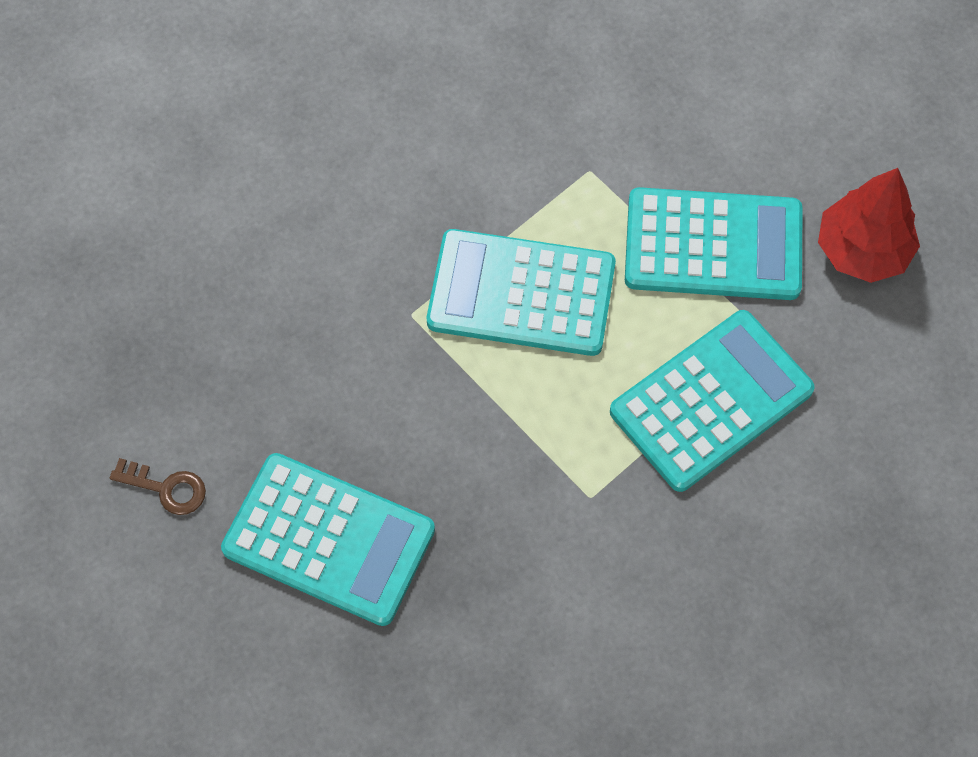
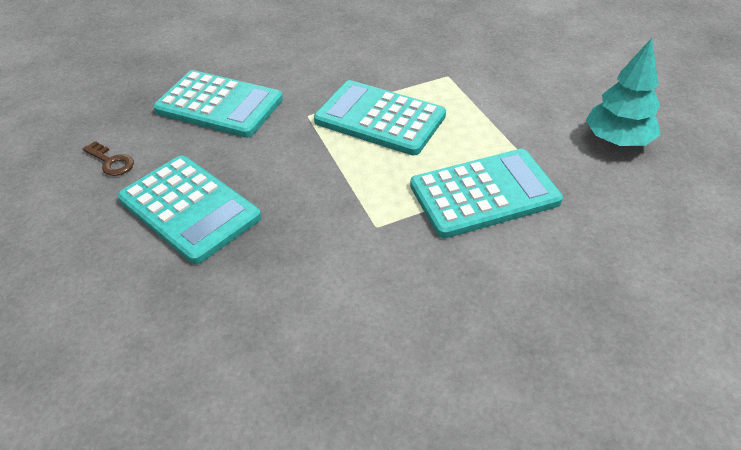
camera: 20 degrees right, 20 degrees down
(713, 245) = (513, 120): turquoise calculator -> turquoise calculator (219, 105)
(862, 250) = (617, 140): red tree -> turquoise tree

